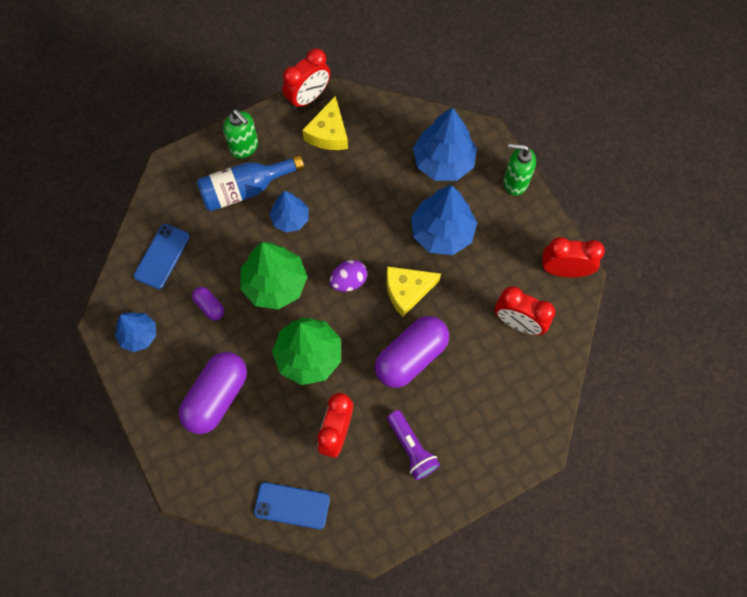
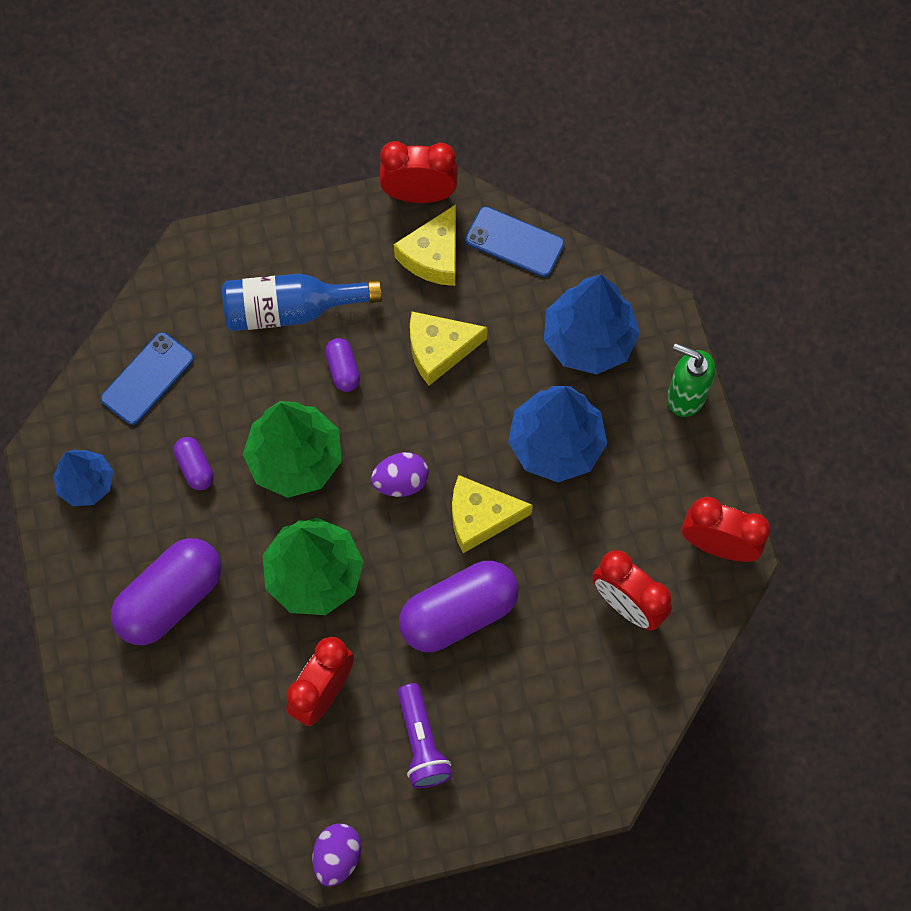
camera: 15 degrees right, 0 degrees up
(244, 147) = (306, 247): green soap dispenser -> none
(290, 219) = (343, 370): blue tree -> purple capsule
(292, 505) = (233, 777): blue phone -> blue phone (514, 242)
(308, 97) = (419, 194): red clock -> red clock turned 150 degrees counterclockwise
(349, 191) = (439, 350): none -> yellow cheese
(377, 540) = (337, 856): none -> purple egg

